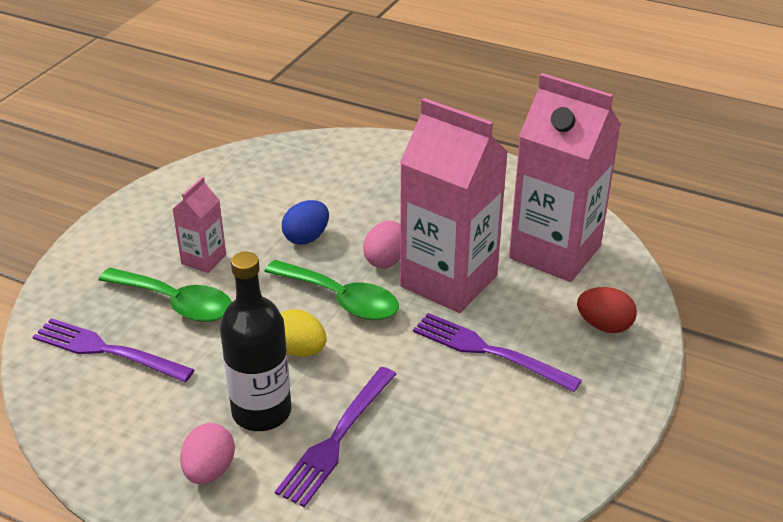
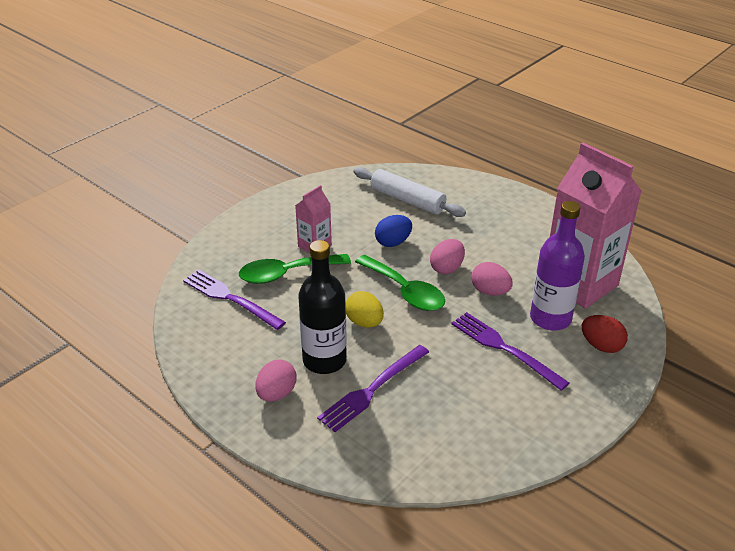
camera: 15 degrees right, 0 degrees up
(176, 303) = (286, 274): green spoon -> green spoon turned 120 degrees clockwise
(308, 179) = (407, 200): none -> white rolling pin
(448, 281) = (490, 292): pink carton -> pink egg
(533, 302) = (550, 318): none -> purple bottle

